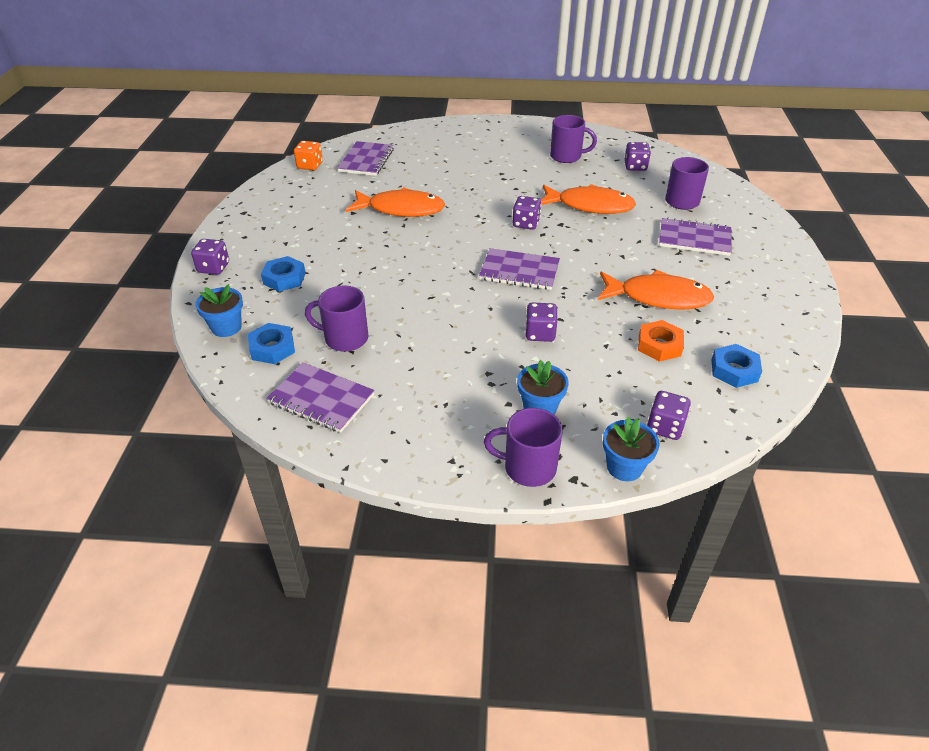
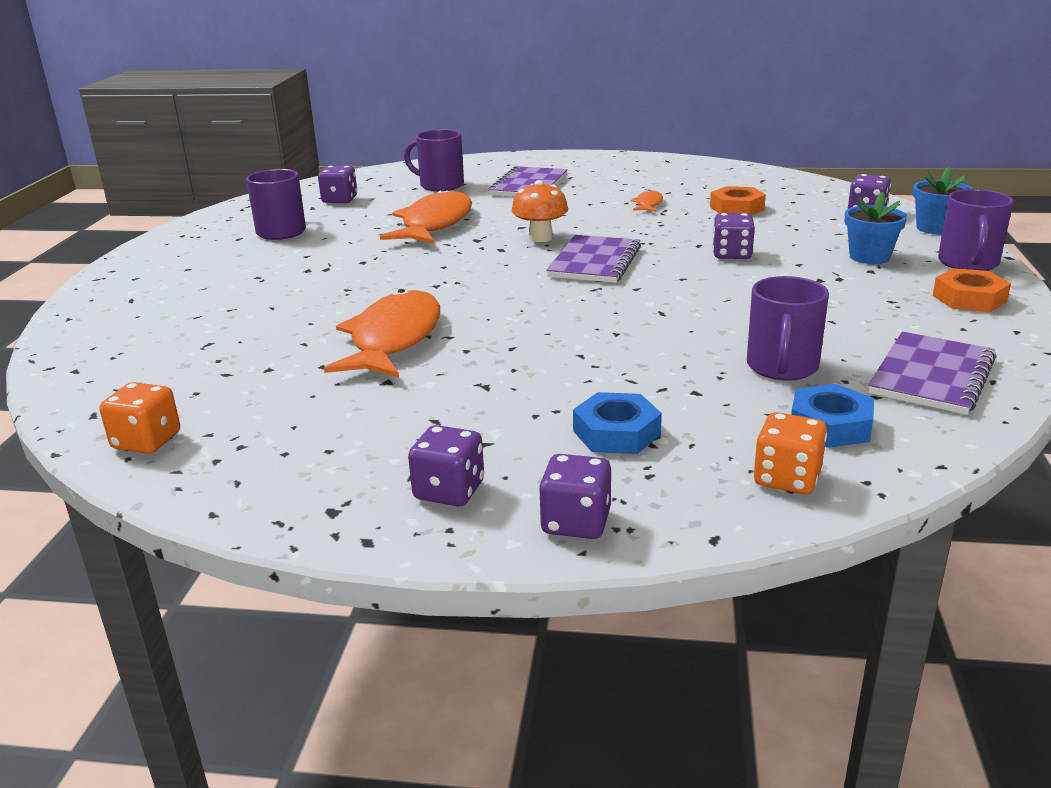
camera: 85 degrees left, 15 degrees down
(226, 327) = (787, 478): blue flower pot -> orange dice
(366, 160) = (173, 378): purple notebook -> none
(448, 448) = (969, 298): none -> orange nut
(526, 223) = (470, 257): purple dice -> purple dice (449, 491)
(567, 248) = (540, 237): none -> orange mushroom
(658, 297) = (648, 204): orange fish -> orange fish, size x0.43
(734, 370) = (767, 186): blue nut -> none

